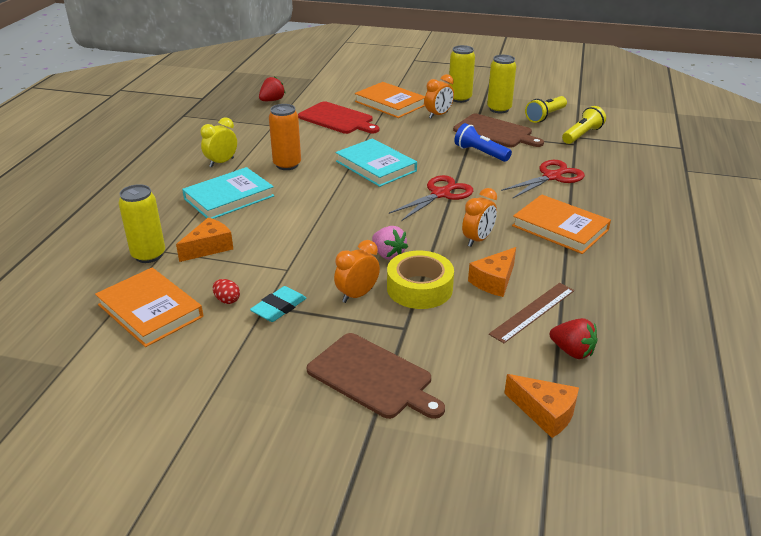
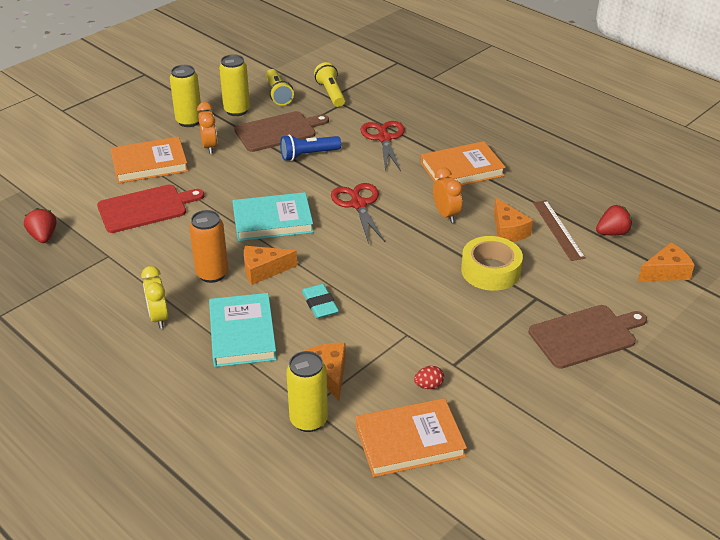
camera: 60 degrees left, 5 degrees up
(279, 308) = (462, 357): turquoise eraser -> turquoise eraser (320, 304)
(310, 182) = (263, 270): none -> orange cheese
(357, 295) = (476, 307): orange clock -> none
(388, 254) = (430, 269): pink strawberry -> none

